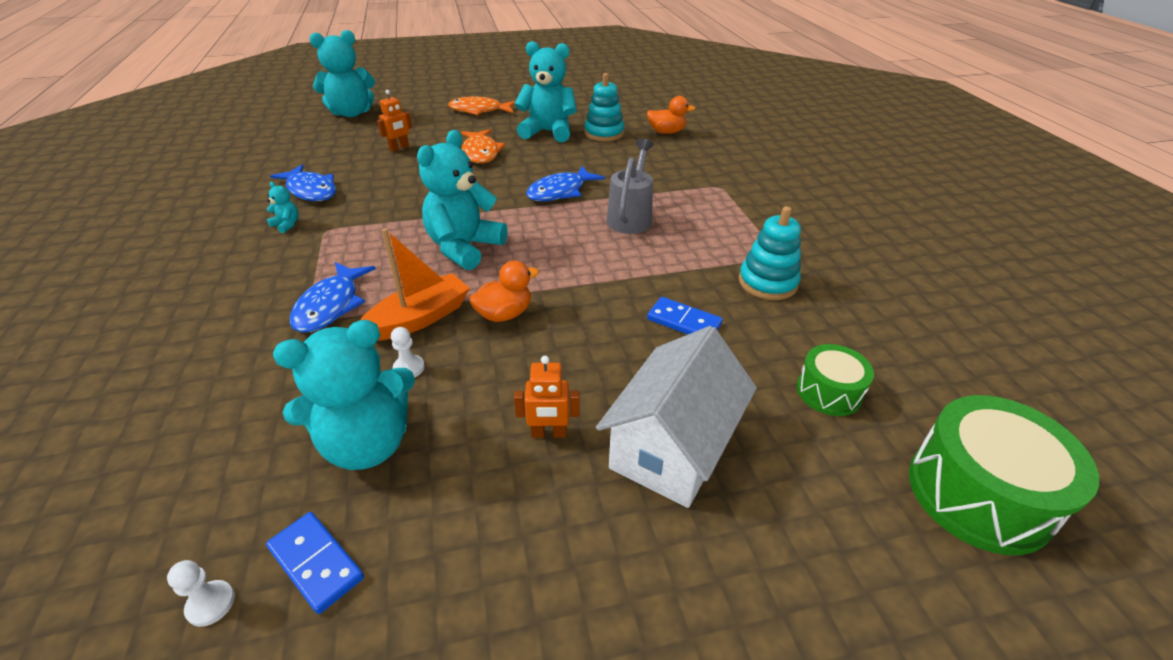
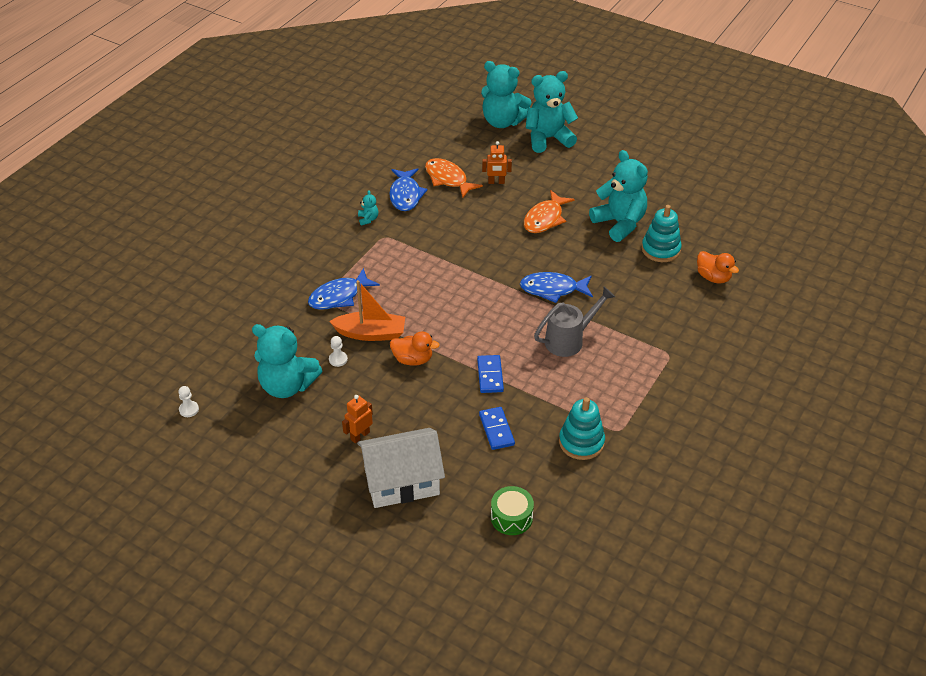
camera: 45 degrees right, 5 degrees up
(316, 563) = (229, 421): blue domino -> blue domino (490, 375)
(464, 248) = (442, 299): turquoise teddy bear -> turquoise teddy bear (548, 138)
(479, 110) = (597, 168): orange fish -> orange fish (448, 179)
(548, 433) = (360, 436): orange robot -> orange robot turned 90 degrees clockwise
(978, 494) = (502, 604): green drum -> none

